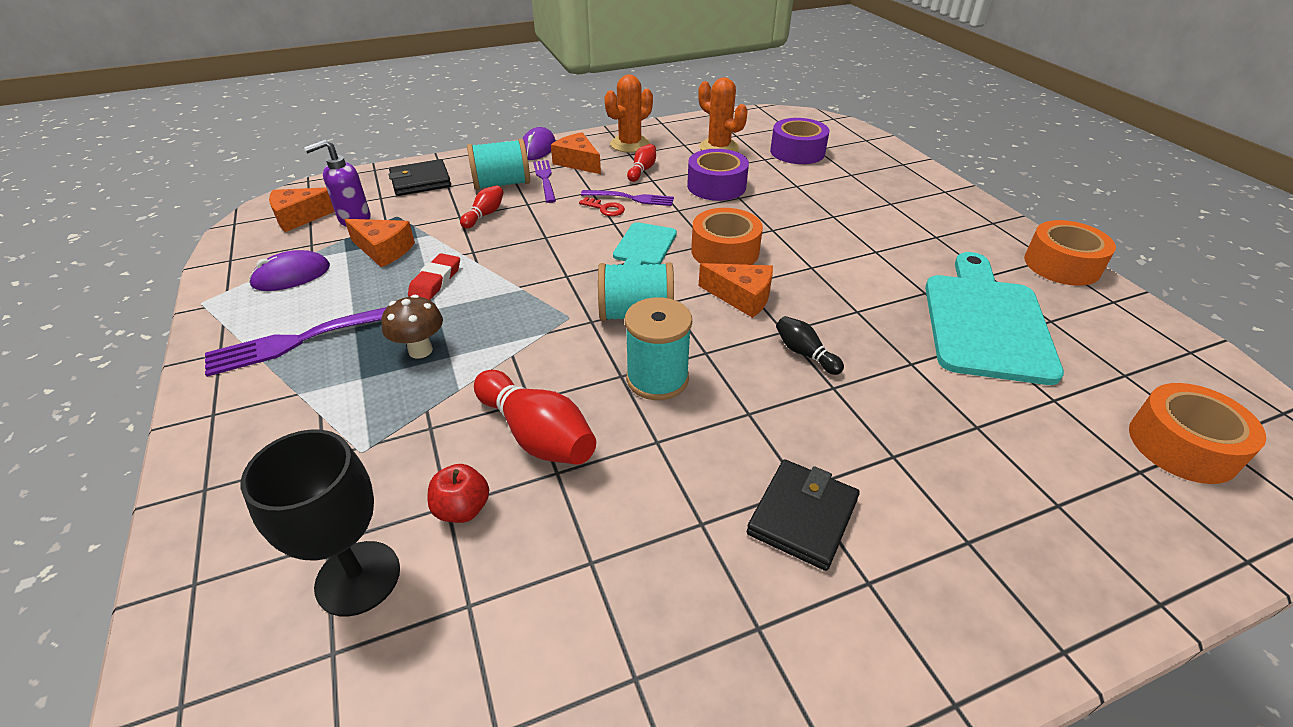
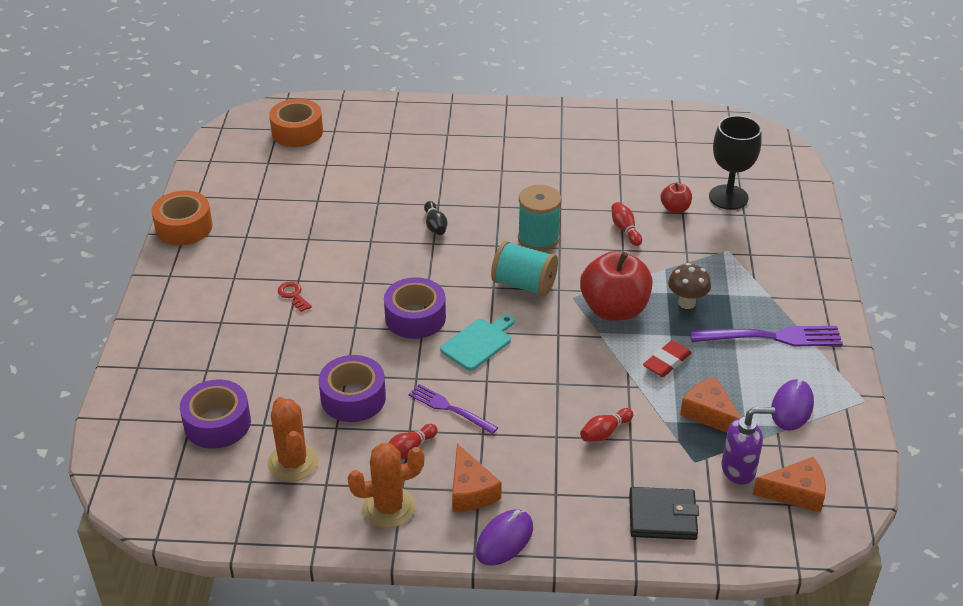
camera: 155 degrees left, 0 degrees up
(291, 276) = (792, 407): purple mouse -> purple mouse turned 60 degrees counterclockwise
(502, 184) = (572, 478): turquoise spool -> none
(513, 317) = (614, 309): none -> red apple
(537, 435) = (625, 230): red bowling pin -> red bowling pin, size x0.55
(545, 179) = (522, 471): purple fork -> none
(605, 208) = (483, 402): red key -> red key (293, 295)
(725, 251) = (415, 317): orange tape -> purple tape
(741, 297) = (439, 274): orange cheese -> none
(802, 516) = (511, 161): black wallet -> none
(986, 322) = (299, 209): turquoise cutting board -> none

